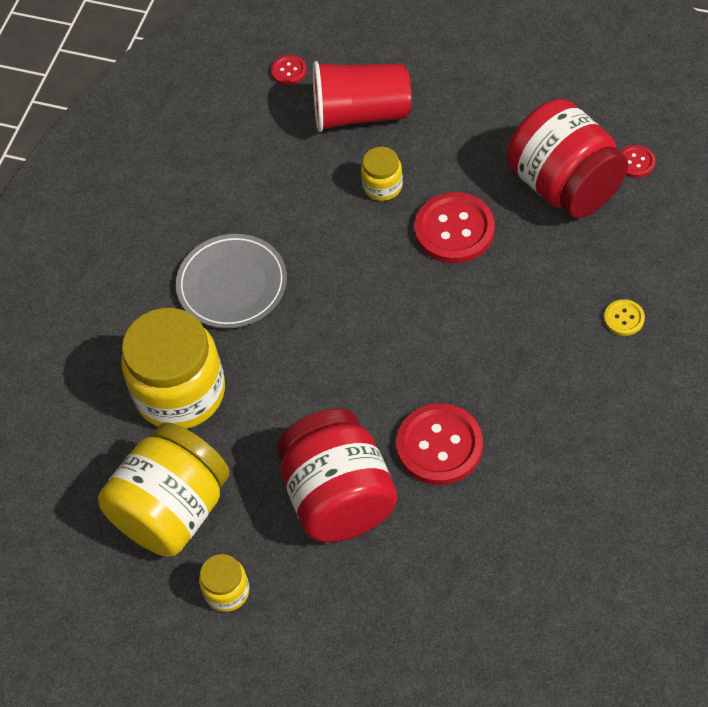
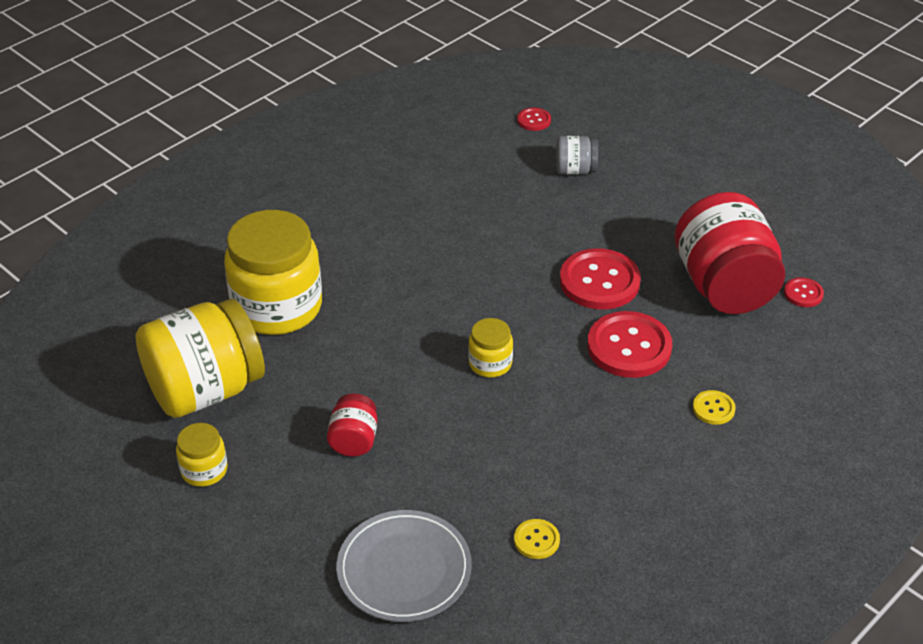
camera: 20 degrees right, 15 degrees down
(232, 284) = (378, 248): grey plate -> grey plate (404, 570)
(339, 497) = (354, 440): red jar -> red jar, size x0.46
(361, 113) = (575, 170): red cup -> grey jar
(382, 186) = (557, 227): yellow jar -> yellow jar (490, 363)
(439, 446) = (472, 438): red button -> red button (629, 347)
(551, 518) = (536, 540): none -> yellow button

